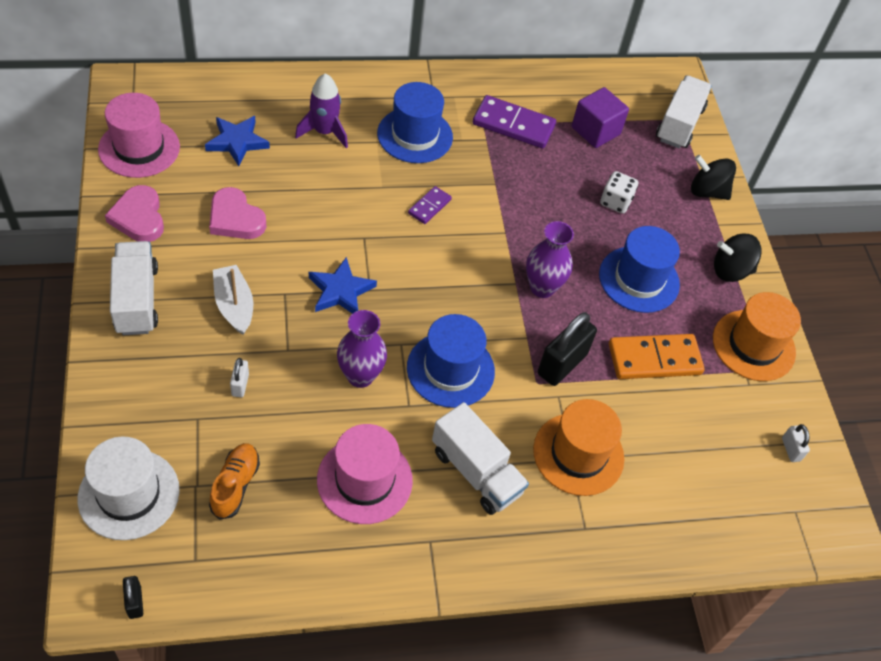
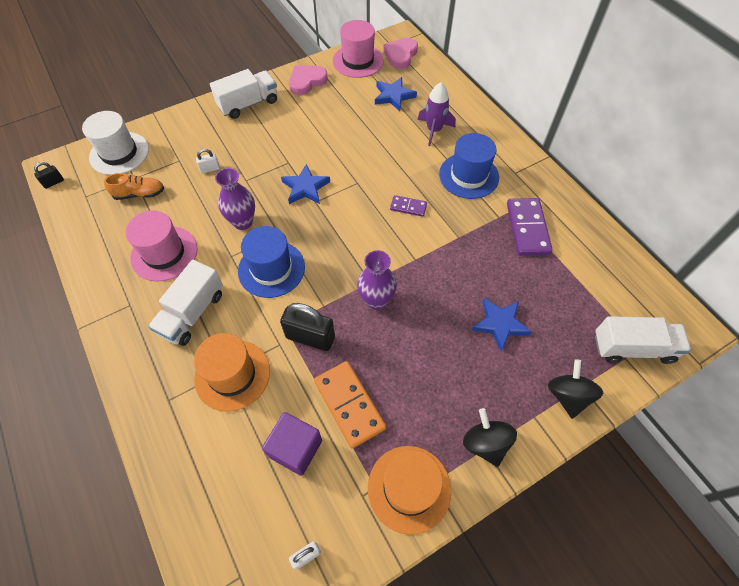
camera: 75 degrees right, 5 degrees up
(234, 305) = (266, 144): white boat -> none
(235, 218) = (332, 119): pink heart -> pink heart (400, 55)
(595, 131) = (568, 285): purple cube -> purple cube (295, 448)
(615, 202) = (500, 324): white dice -> blue star
(639, 279) = (427, 367): blue hat -> none

